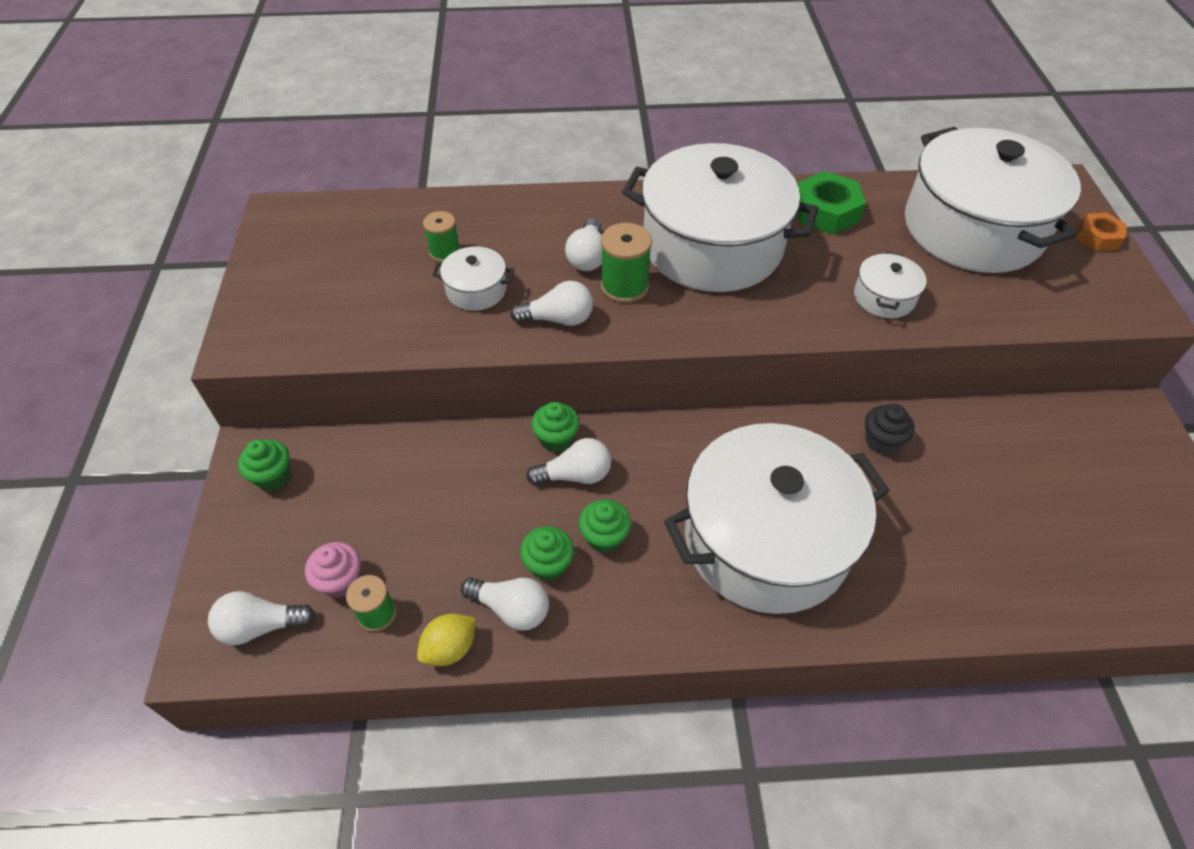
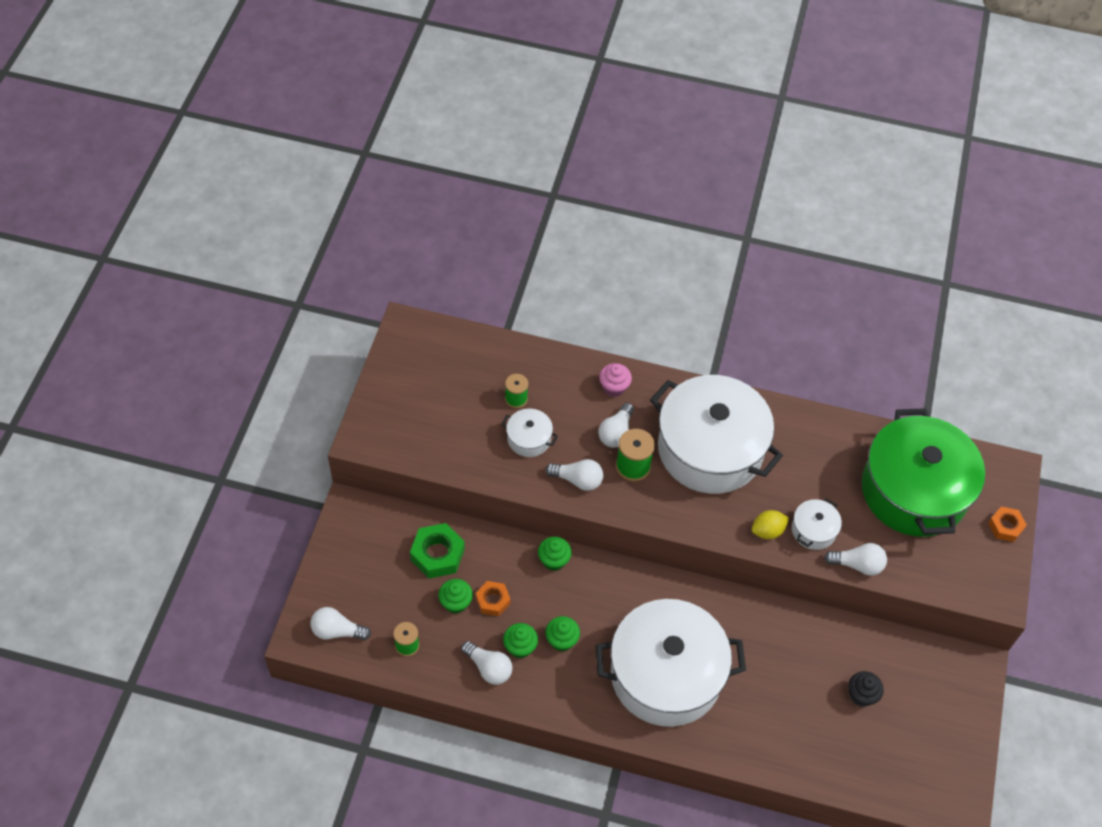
camera: 15 degrees right, 5 degrees up
(273, 476) = (361, 531): green cupcake -> green cupcake (456, 603)
(340, 581) = (389, 617): pink cupcake -> pink cupcake (614, 387)
(450, 648) = (445, 680): yellow lemon -> yellow lemon (767, 531)
(488, 514) = (493, 601): none -> orange nut
(575, 475) = (557, 591): white light bulb -> white light bulb (857, 564)
(826, 211) = (810, 442): green nut -> green nut (437, 554)
(881, 441) = (777, 631): black cupcake -> black cupcake (861, 695)
(972, 229) = (913, 491): white pot -> green pot

